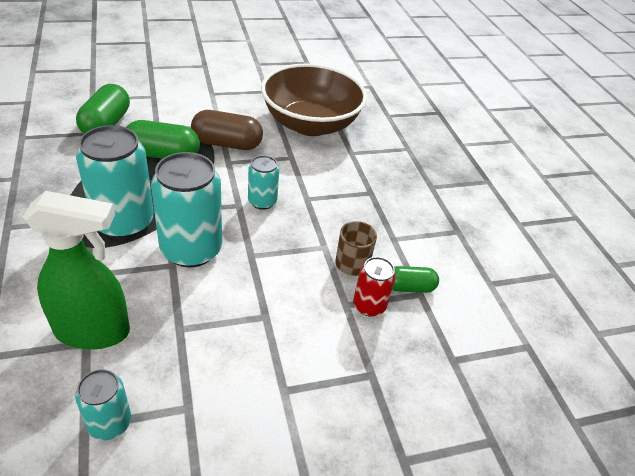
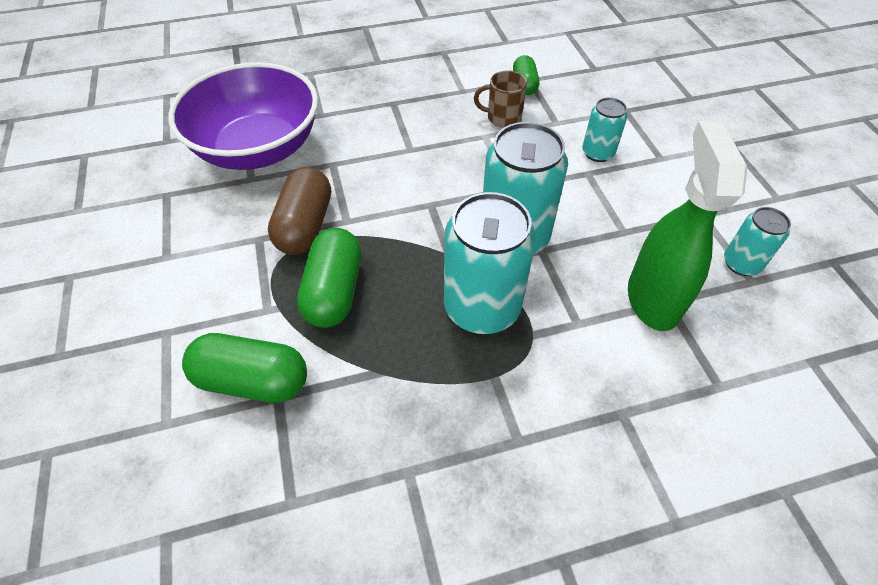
camera: 85 degrees left, 10 degrees up
(262, 201) = (422, 184): turquoise can -> turquoise can (597, 153)
(310, 124) = (258, 148): brown bowl -> purple bowl
(369, 305) = (553, 109): red can -> none

